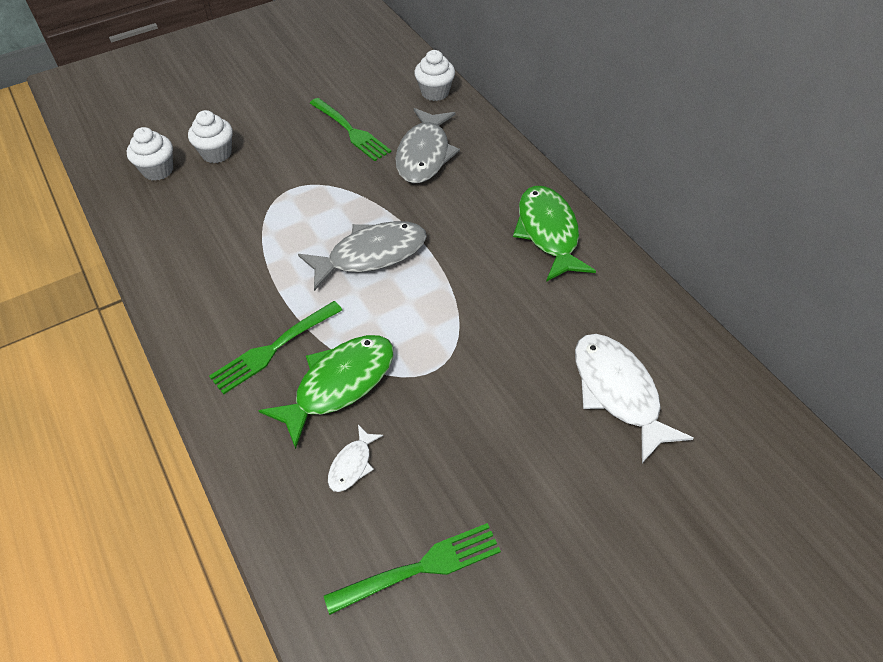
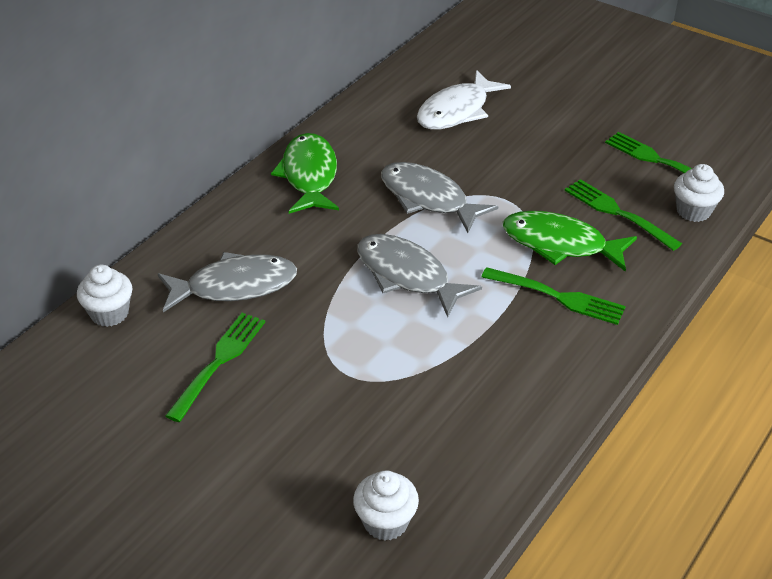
camera: 115 degrees left, 10 degrees down
(216, 153) = (322, 475): white cupcake -> white cupcake (693, 211)
(352, 464) = (618, 213): white fish -> green fork
(468, 307) = (428, 199): none -> grey fish
(548, 233) = (309, 175): green fish -> green fish turned 120 degrees clockwise

